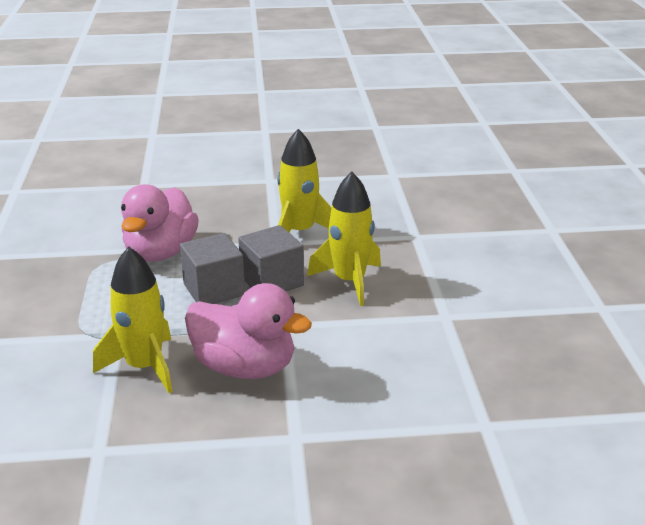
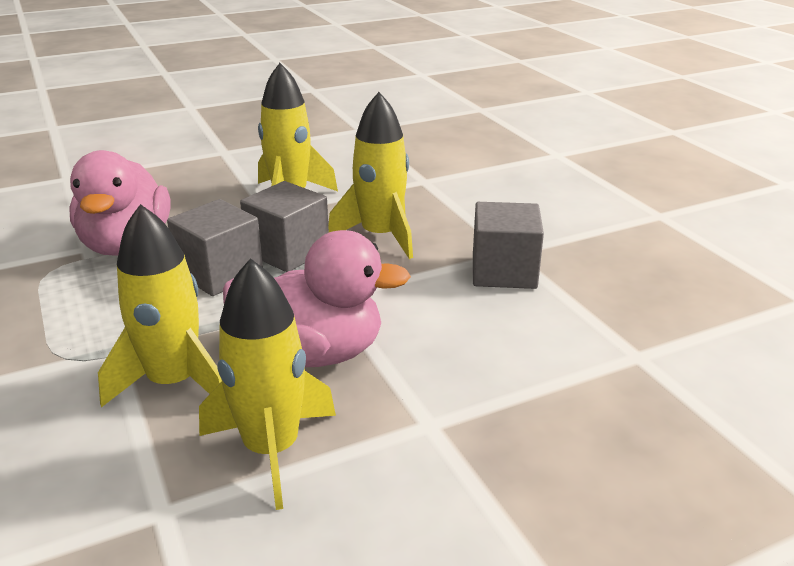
camera: 20 degrees left, 0 degrees up
(183, 428) = (271, 449): none -> yellow rocket
(428, 332) = (504, 272): none -> grey cube

